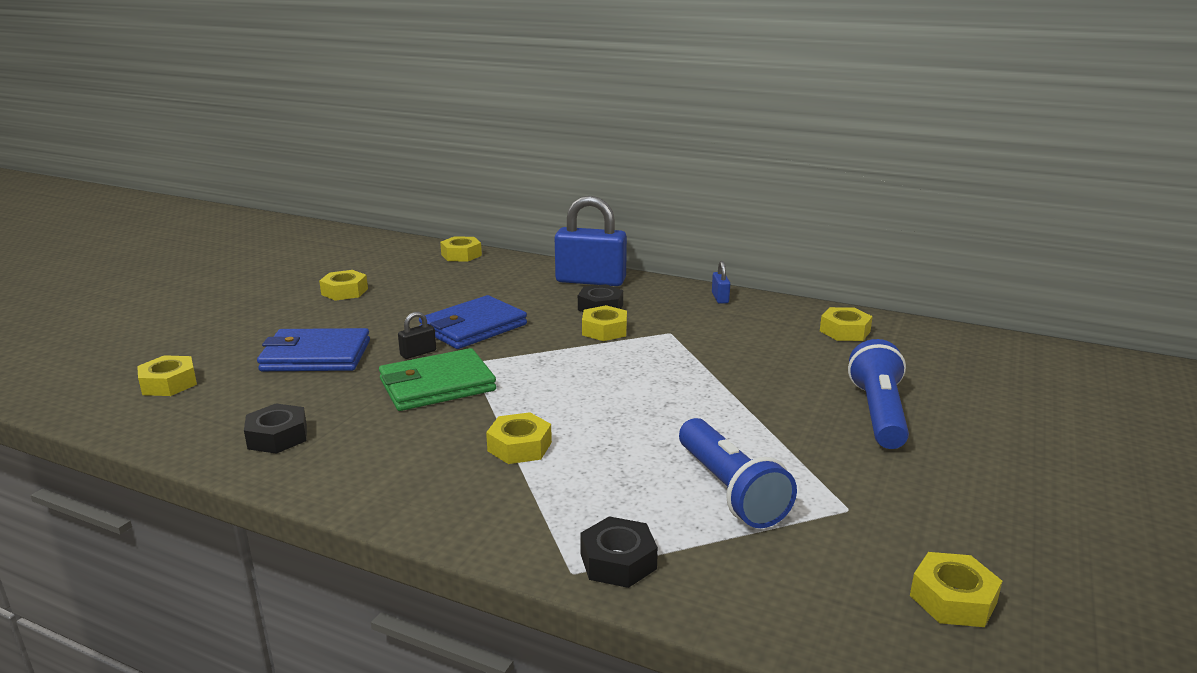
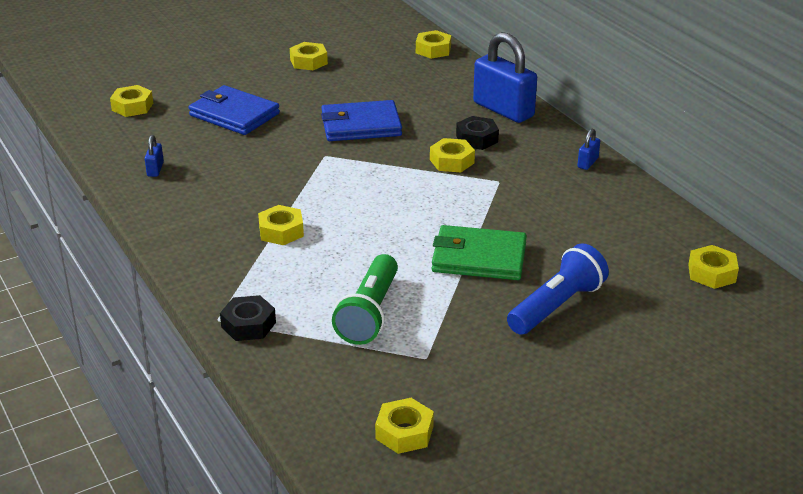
camera: 35 degrees right, 10 degrees up
(277, 437) = (155, 169): black nut -> blue padlock
(418, 353) = (299, 135): black padlock -> none
(437, 385) = (283, 166): green wallet -> green wallet (478, 258)
(730, 490) = (370, 313): blue flashlight -> green flashlight
(845, 331) = (646, 231): yellow nut -> yellow nut (711, 273)

